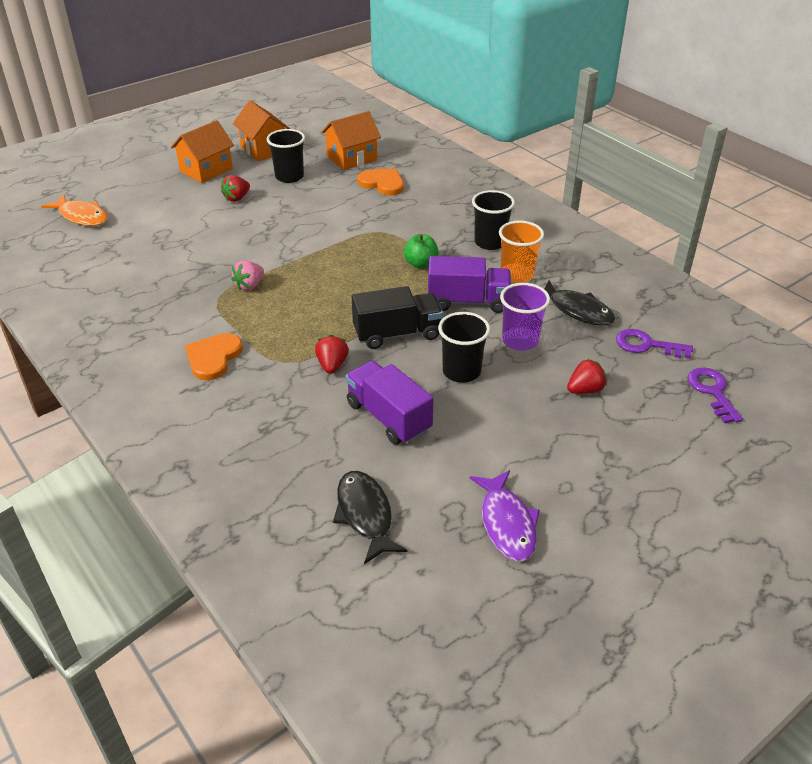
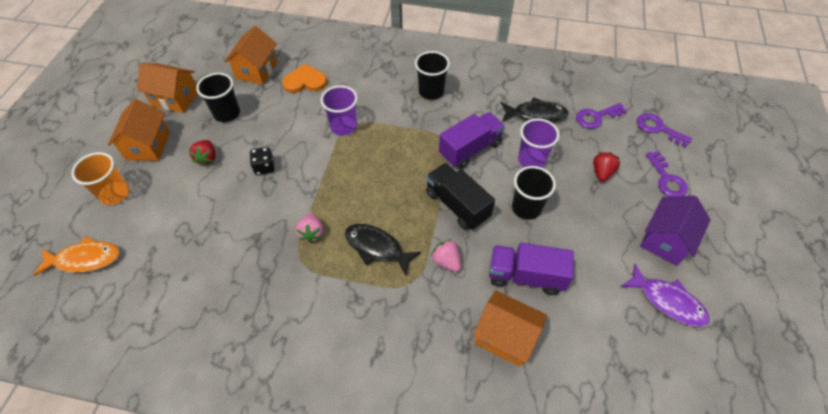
camera: 40 degrees left, 15 degrees up
(213, 357) = (360, 316): orange heart -> none
(271, 225) = (264, 167): none -> black dice
(310, 444) = (505, 336): none -> orange house
(332, 365) = (446, 261): red strawberry -> pink strawberry
(365, 515) = (595, 362): black fish -> black fish (377, 248)
(372, 229) = (343, 126): none -> purple cup
(397, 334) = (457, 205): black truck -> black truck turned 75 degrees counterclockwise
(421, 264) = (408, 136): green apple -> none
(517, 275) = (474, 108): orange cup -> orange cup (115, 194)
(578, 479) = (665, 240): none -> purple house
(657, 436) = (667, 179): none -> purple key

